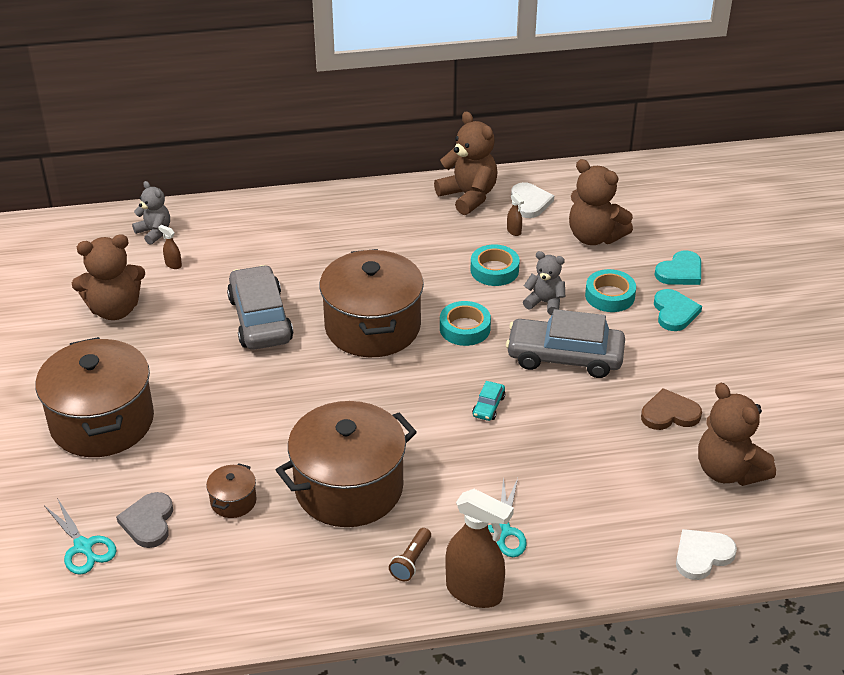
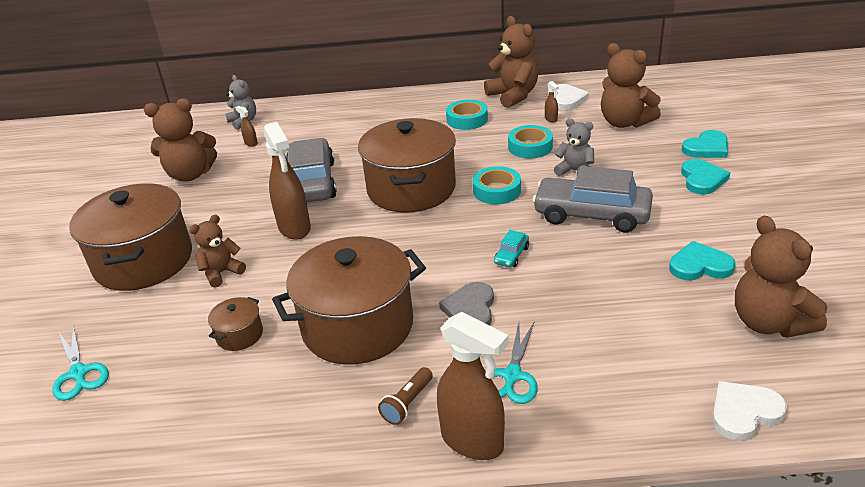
camera: 10 degrees right, 5 degrees down
(148, 522) = (150, 352): grey heart -> grey heart (470, 309)
(193, 433) = (221, 273): none -> brown teddy bear
(256, 378) = (294, 228): none -> brown spray bottle
(609, 296) = (638, 166): turquoise tape -> turquoise tape (467, 119)
(669, 413) = (700, 265): brown heart -> turquoise heart

